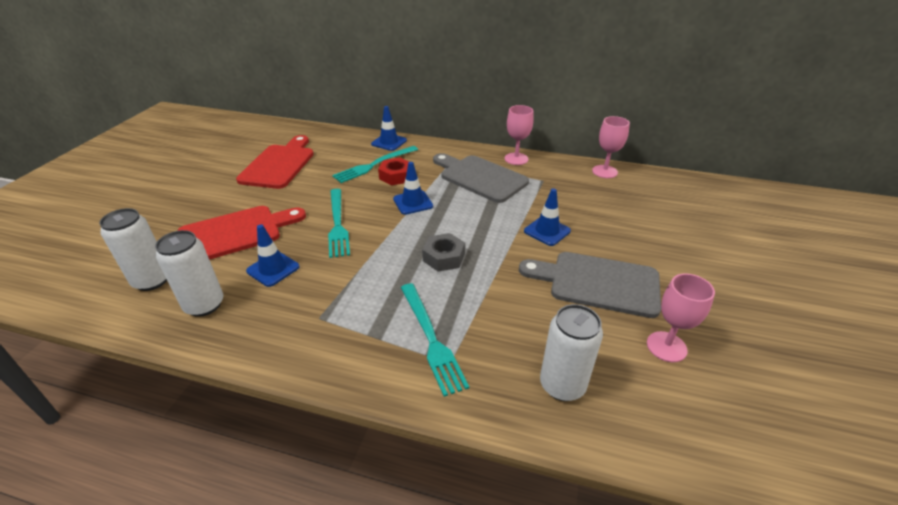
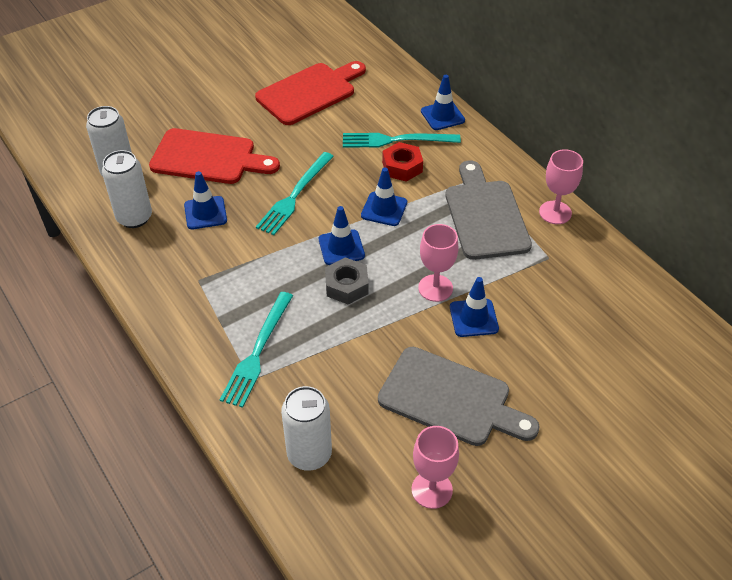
camera: 40 degrees right, 10 degrees up
(411, 237) = (341, 247): none -> blue traffic cone
(597, 283) = (450, 398): grey cutting board -> grey cutting board turned 150 degrees clockwise
(604, 171) = (637, 287): pink goblet -> pink goblet (435, 288)

